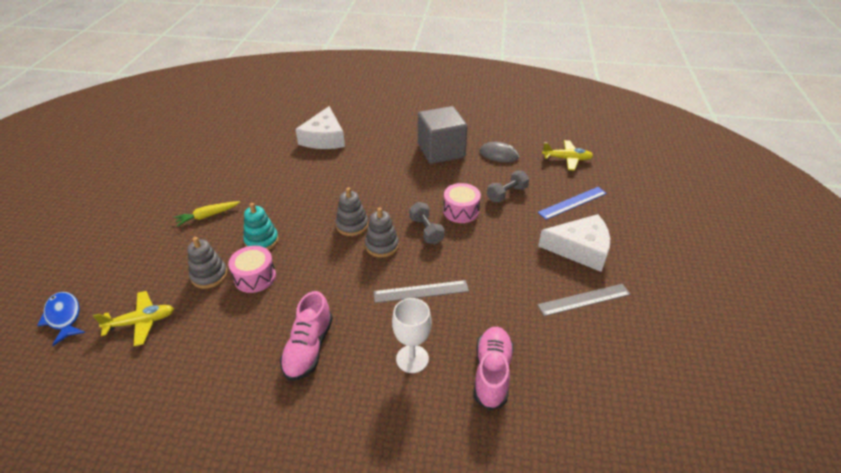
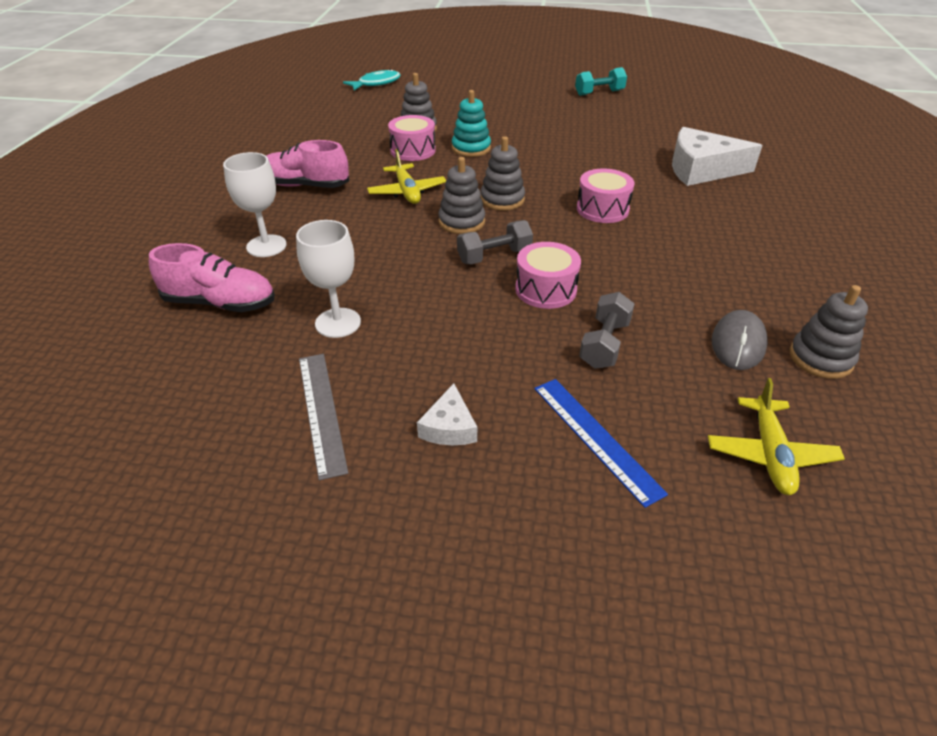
camera: 90 degrees right, 0 degrees up
(64, 317) = (376, 83): blue fish -> turquoise fish
(141, 322) = (362, 110): yellow plane -> yellow plane (407, 192)
(177, 165) = (599, 93): none -> turquoise dumbbell
(208, 216) = (512, 118): yellow carrot -> none
(371, 182) = (602, 209): none -> pink drum
(421, 291) = (372, 252): grey ruler -> none
(441, 151) = (717, 273): grey cube -> none
(505, 135) = (820, 358): none -> grey stacking toy
(505, 301) = (338, 323): none -> white goblet
(507, 194) = (604, 344): grey dumbbell -> grey dumbbell turned 60 degrees clockwise
(580, 249) = (449, 427): white cheese -> white cheese, size x0.50

